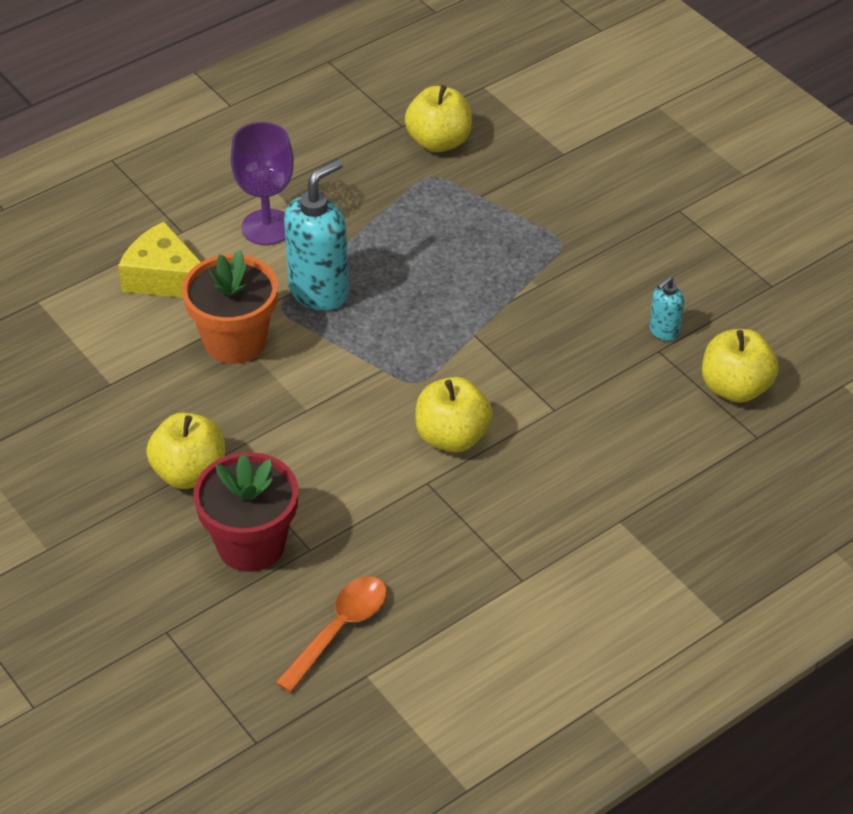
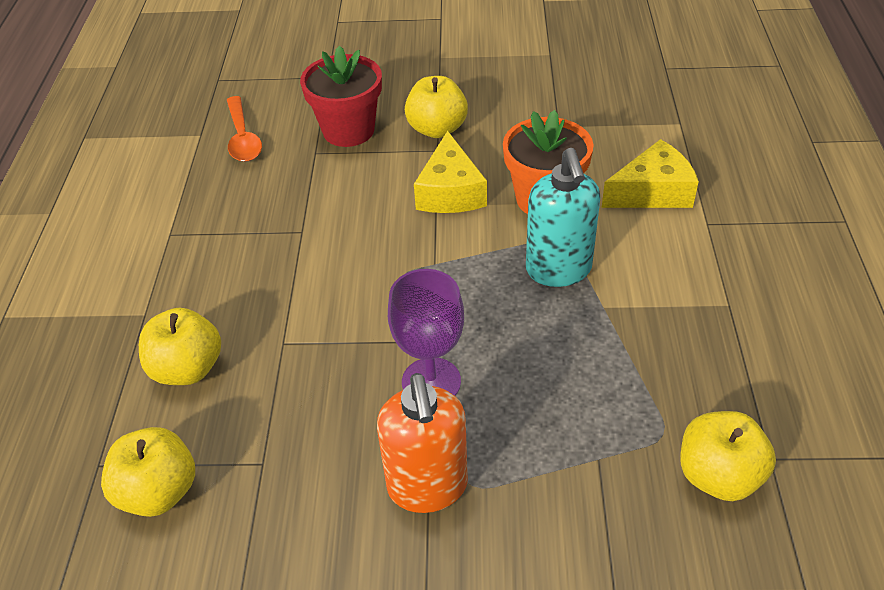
camera: 130 degrees right, 0 degrees up
(267, 227) = (672, 276): purple goblet -> purple goblet (431, 382)
(280, 409) = (450, 191): none -> yellow cheese
(452, 437) = (325, 266): yellow apple -> yellow apple (188, 368)
(585, 260) = (427, 487): none -> orange soap dispenser
(664, 331) = (277, 485): turquoise soap dispenser -> none

